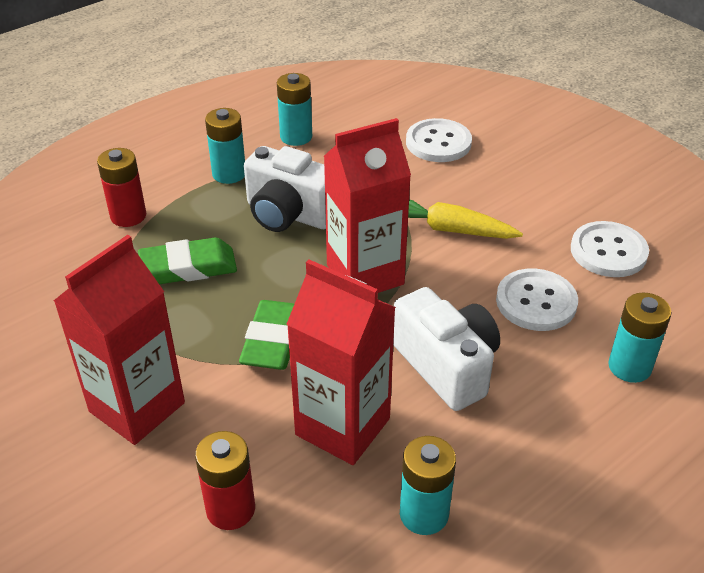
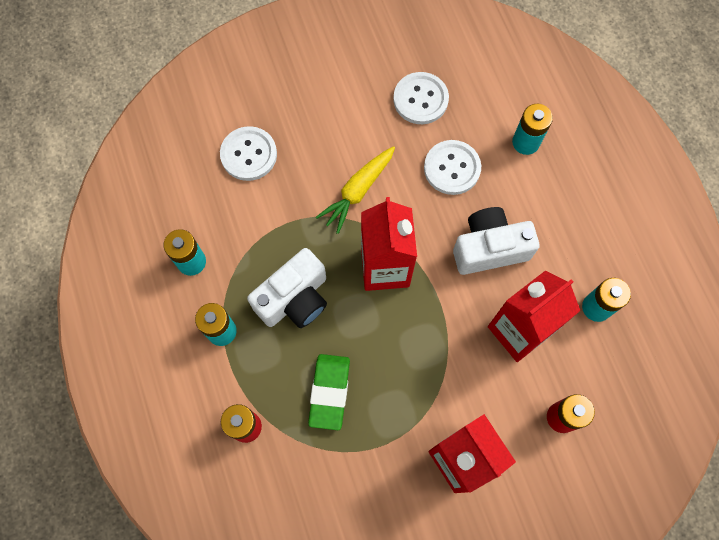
camera: 70 degrees left, 30 degrees up
(273, 340) = (429, 351): green eraser -> none

